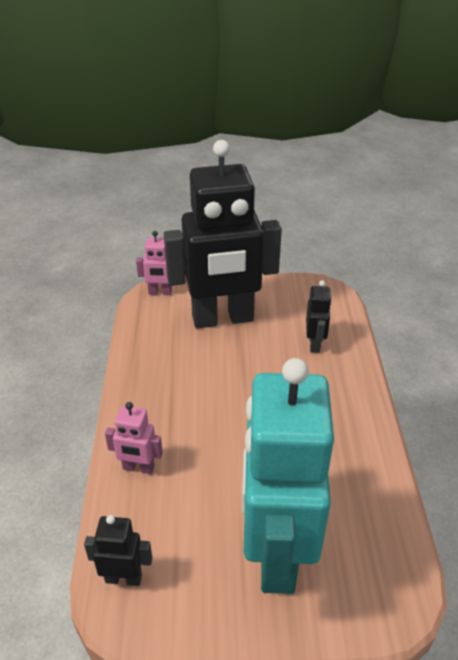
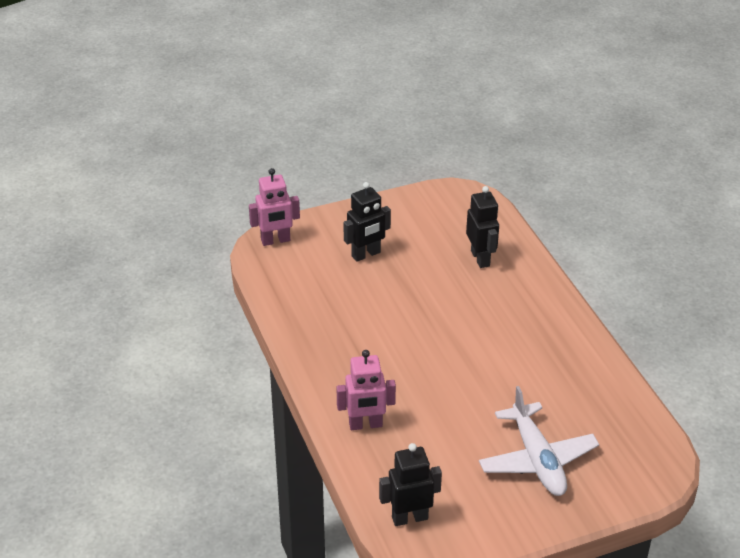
camera: 20 degrees left, 0 degrees up
(223, 319) = (366, 254): black robot -> black robot, size x0.40
(275, 553) = (537, 459): turquoise robot -> white plane

